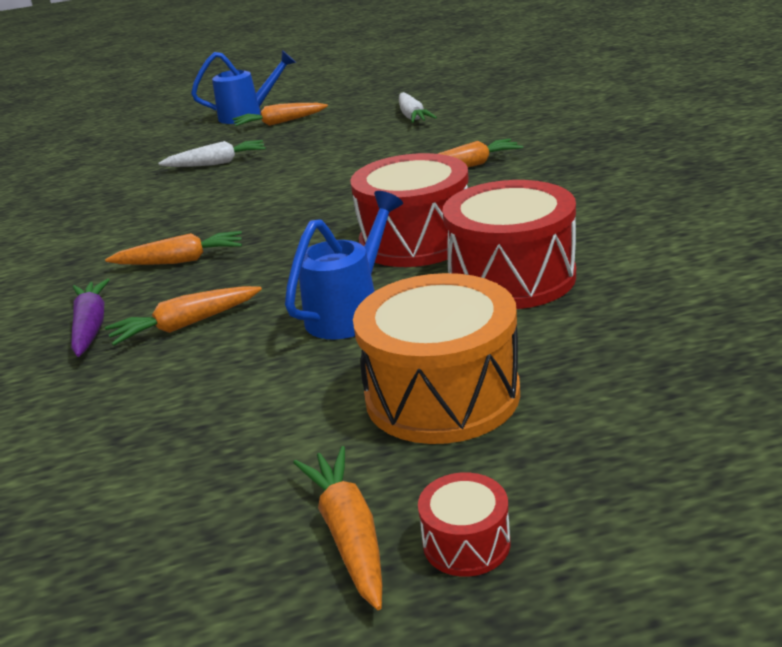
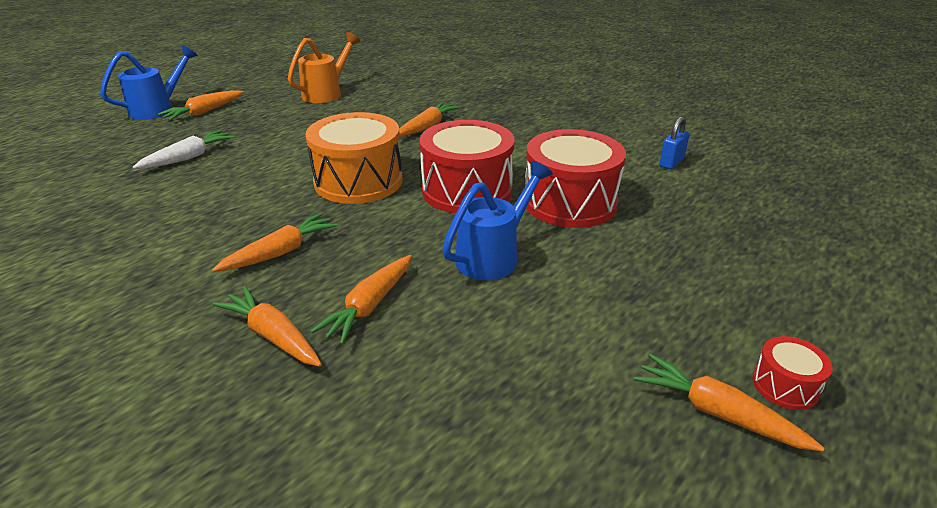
camera: 40 degrees left, 5 degrees up
(91, 326) = (273, 336): purple carrot -> orange carrot
(350, 312) = (494, 256): blue watering can -> blue watering can turned 45 degrees clockwise
(412, 116) = (327, 93): white carrot -> orange watering can
(442, 395) = (639, 295): orange drum -> orange drum (358, 181)
(722, 259) = (671, 163): none -> blue padlock

